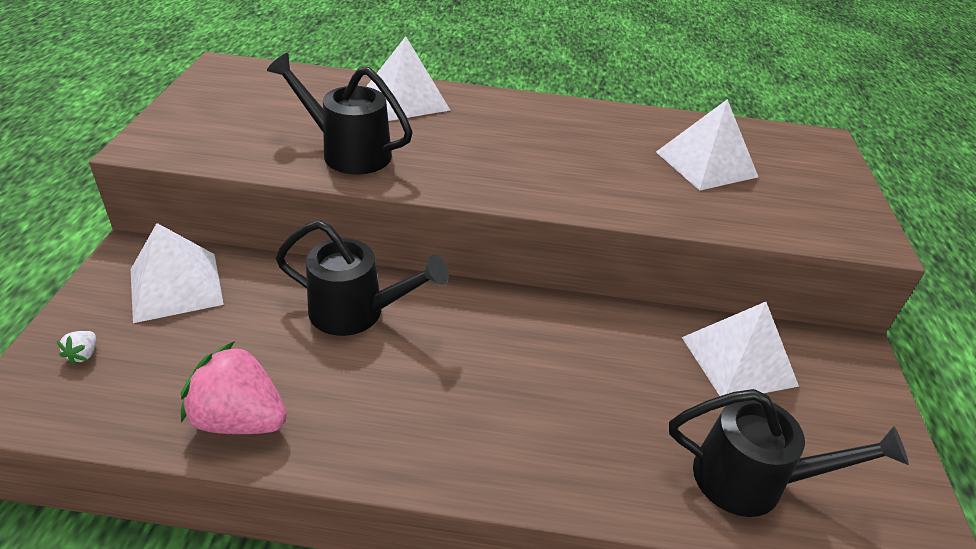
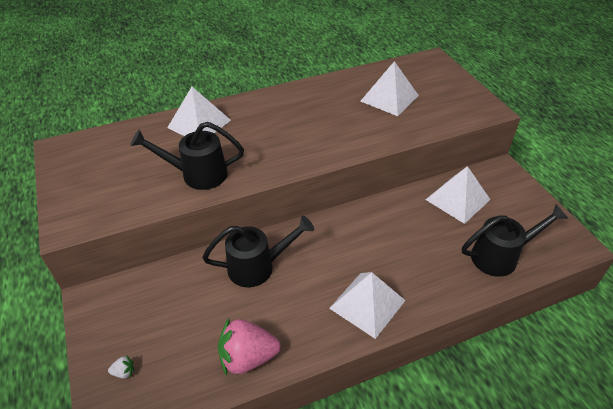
camera: 25 degrees left, 5 degrees up
(83, 354) = (124, 372): white strawberry -> white strawberry turned 75 degrees counterclockwise
(176, 286) = (140, 304): white pyramid -> white pyramid (367, 304)

